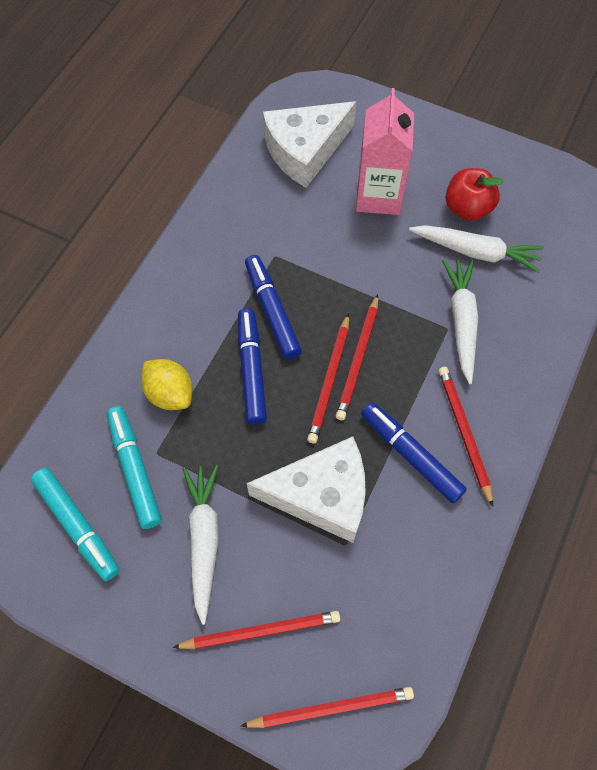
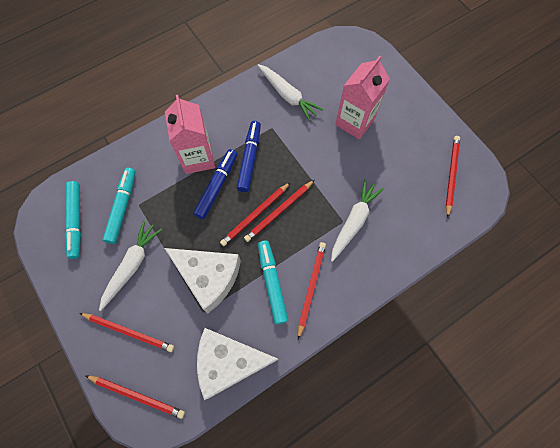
camera: 30 degrees right, 5 degrees up
(170, 393) = (166, 176): yellow lemon -> none
(199, 346) = (198, 158): none -> pink carton
(305, 150) = (329, 74): white cheese -> white cheese (229, 362)
(411, 456) = (272, 283): blue marker -> turquoise marker
(467, 208) = (403, 156): red apple -> none
(476, 252) = (391, 185): white carrot -> white carrot (288, 96)
(539, 203) = (451, 175): none -> red pencil

